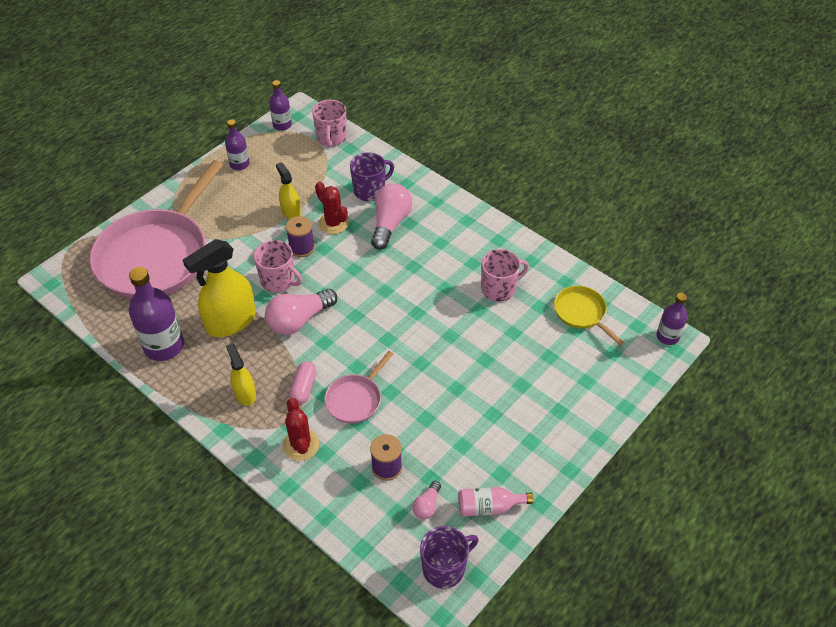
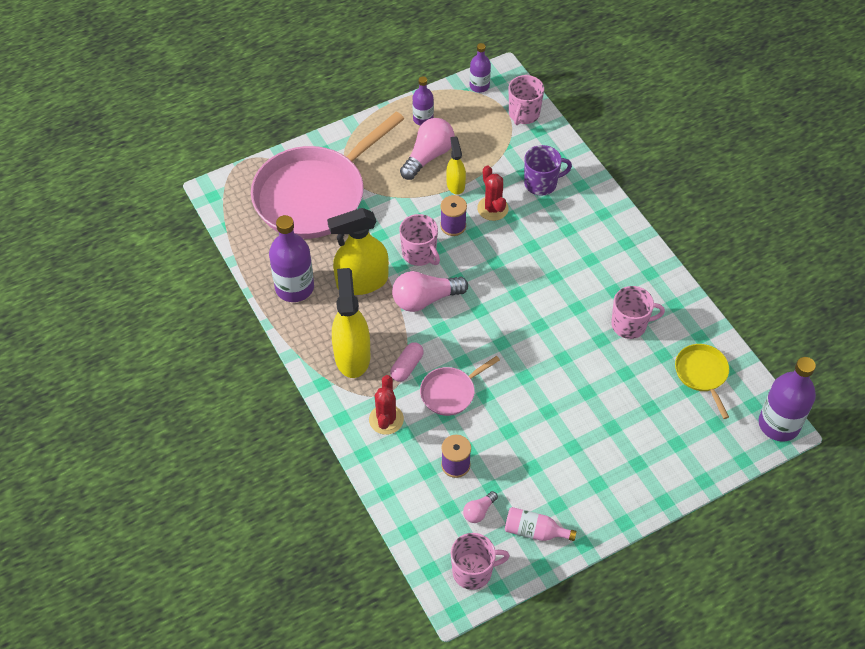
camera: 20 degrees right, 5 degrees up
(245, 394) = (352, 356): yellow spray bottle -> yellow spray bottle, size x1.81
(390, 223) = (548, 224): pink light bulb -> pink light bulb (428, 156)
(444, 568) = (473, 571): purple mug -> pink mug
(667, 336) = (779, 424): purple bottle -> purple bottle, size x1.74

